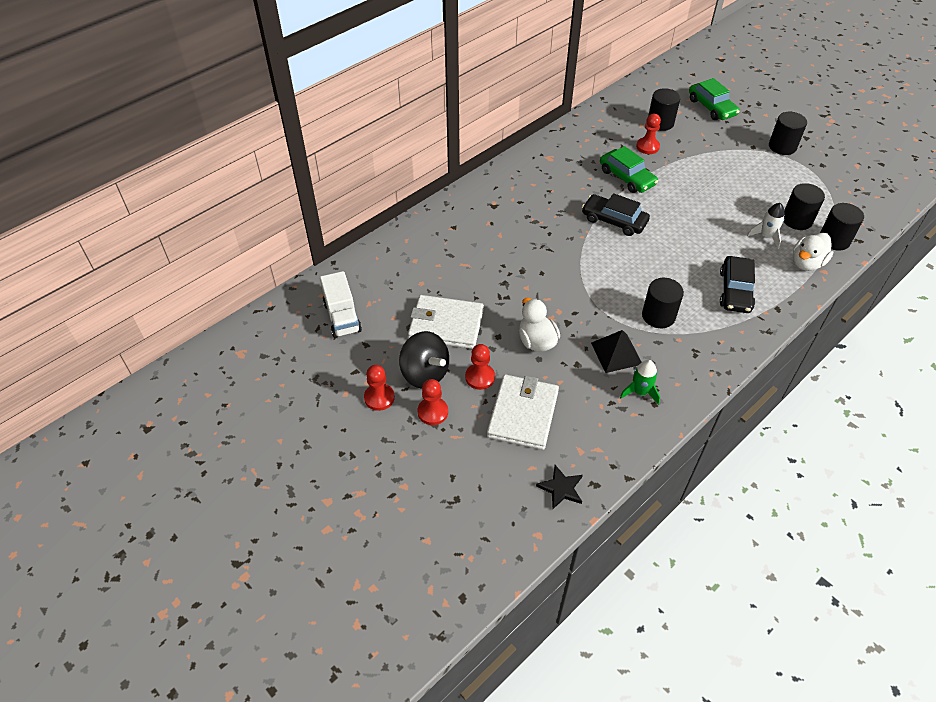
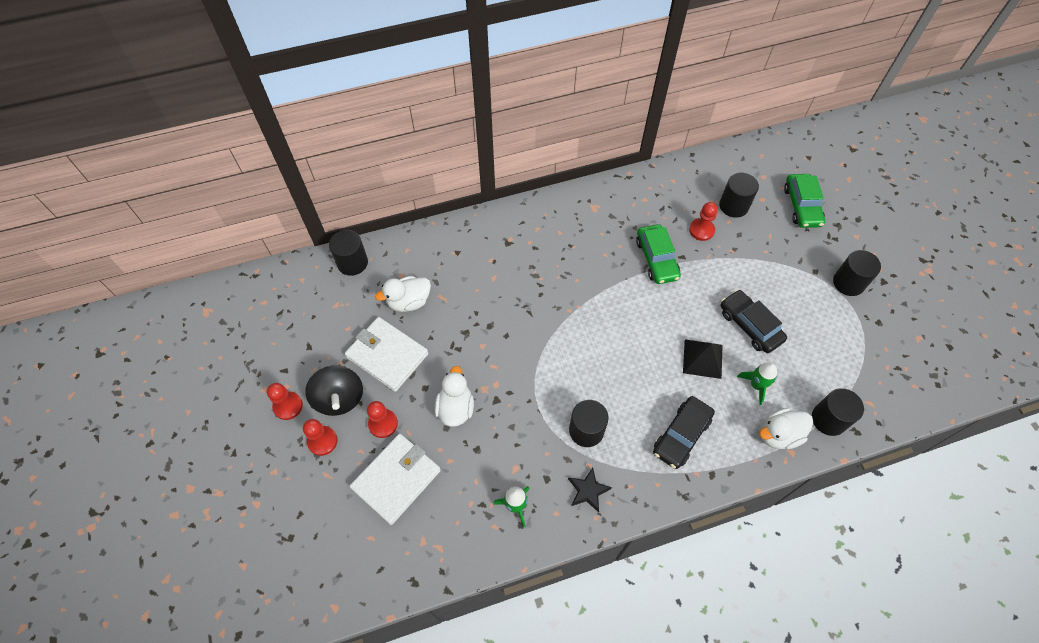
camera: 25 degrees right, 10 degrees up
(342, 317) = (306, 310): white truck -> none
(436, 278) = (409, 302): none -> white duck
(561, 488) = (382, 571): black star -> black star (588, 490)
(614, 221) = (611, 304): black car -> black car (750, 325)
(616, 353) = (520, 454): black pyramid -> black pyramid (702, 358)
(766, 236) = (756, 385): white rocket -> green rocket
(797, 220) = (803, 379): black cylinder -> black cylinder (352, 263)

